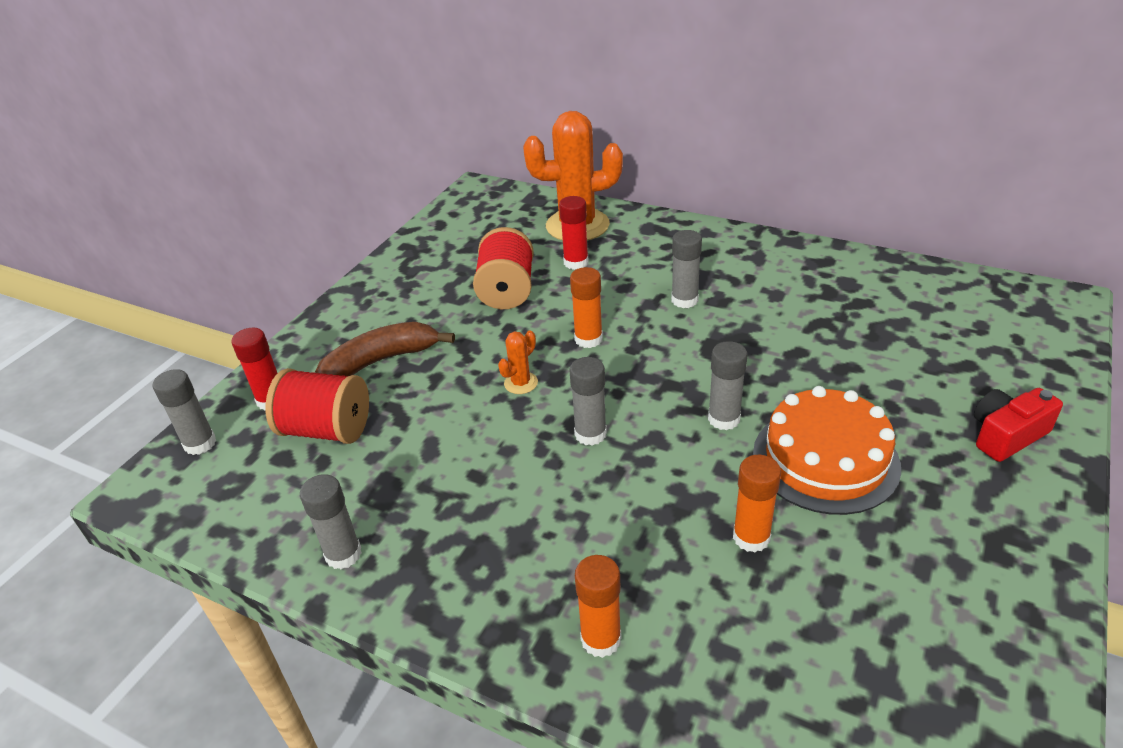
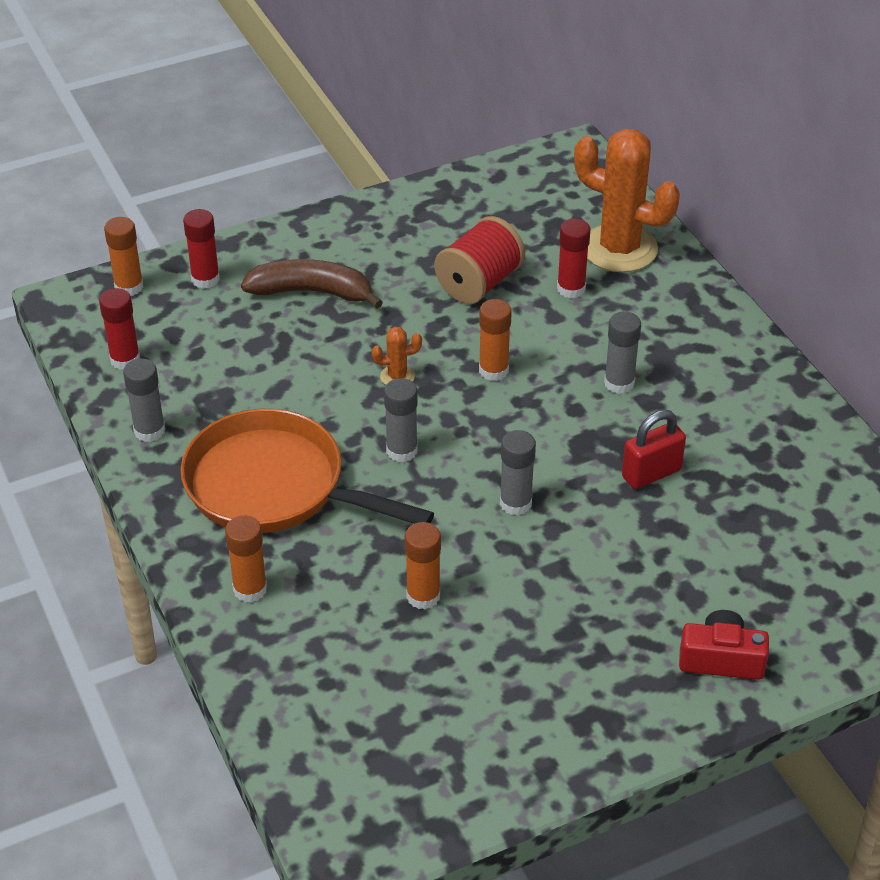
camera: 35 degrees right, 5 degrees up
(200, 443) = (129, 287): grey glue stick -> orange glue stick
(255, 506) = (125, 359): none -> red glue stick
(326, 430) = (221, 329): red spool -> none
(517, 529) = (274, 486): none -> orange pan
(784, 343) = (651, 473): none -> red padlock
(825, 459) = (551, 582): orange cake -> none

